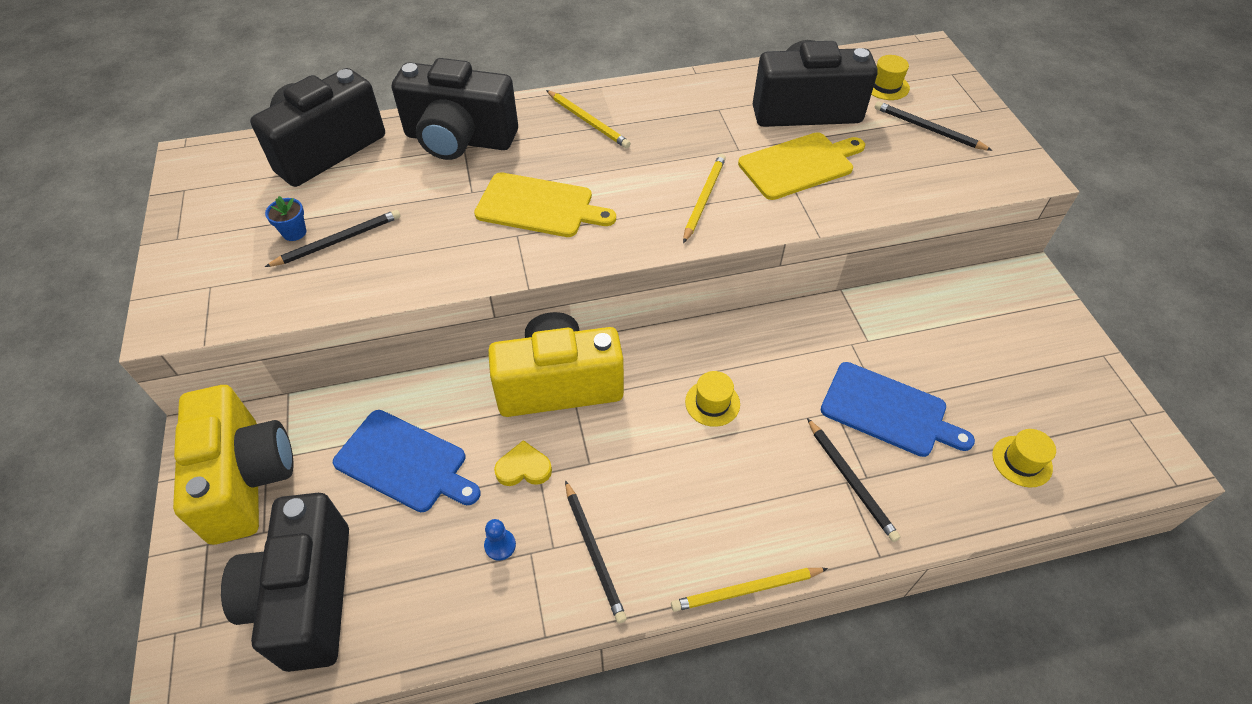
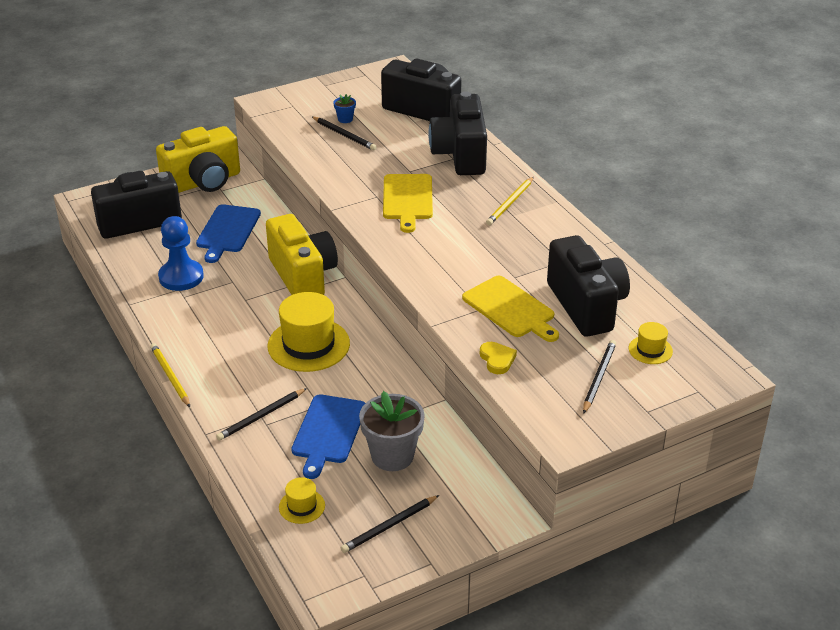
camera: 75 degrees right, 15 degrees down
(500, 545) = (181, 277): blue pawn -> blue pawn, size x2.32
(523, 468) = (235, 275): yellow heart -> yellow heart (497, 359)
(594, 552) = (183, 312): black pencil -> black pencil (389, 526)
(704, 198) = (448, 267): yellow pencil -> none
(712, 403) = (308, 345): yellow hat -> yellow hat, size x2.05
(935, 355) = (392, 456): none -> grey flower pot

